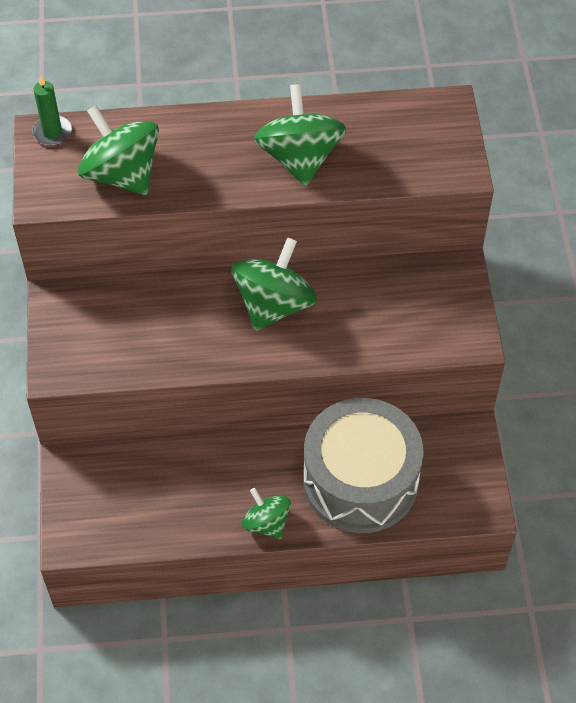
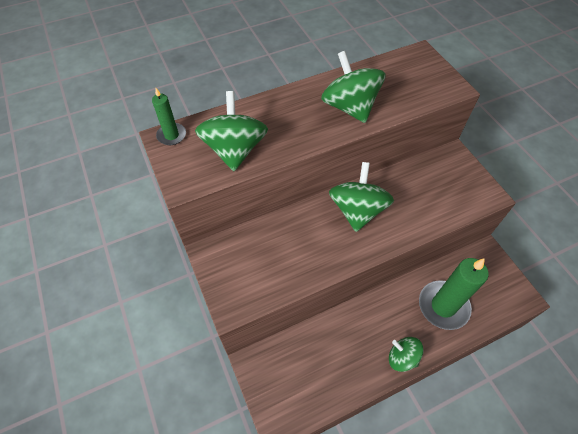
camera: 20 degrees left, 0 degrees up
(122, 174) = (235, 150): green spinning top -> green spinning top turned 60 degrees clockwise
(360, 480) = (443, 306): grey drum -> green candle

